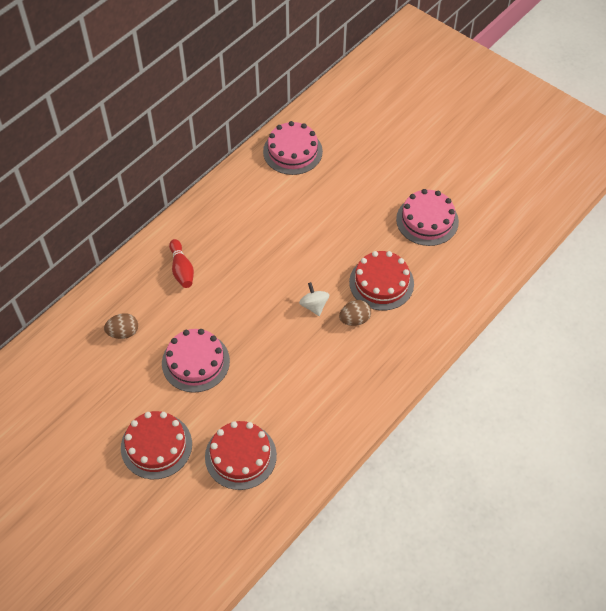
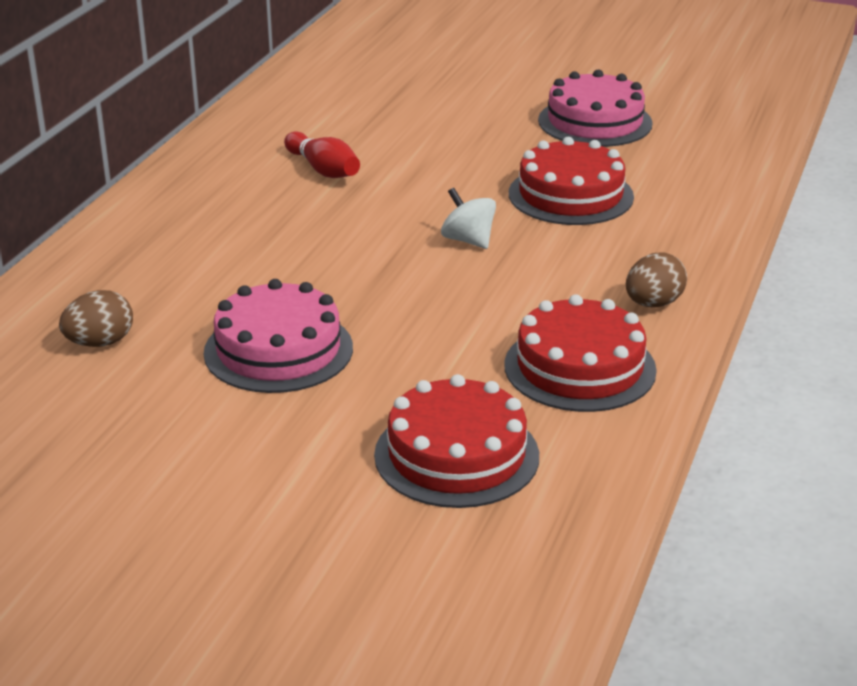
camera: 20 degrees left, 25 degrees down
(156, 446) = (260, 482): red cake -> red cake (580, 367)
(182, 269) = (182, 245): red bowling pin -> red bowling pin (323, 170)
(292, 151) = (311, 94): pink cake -> none
(354, 319) = (555, 242): brown egg -> brown egg (653, 304)

